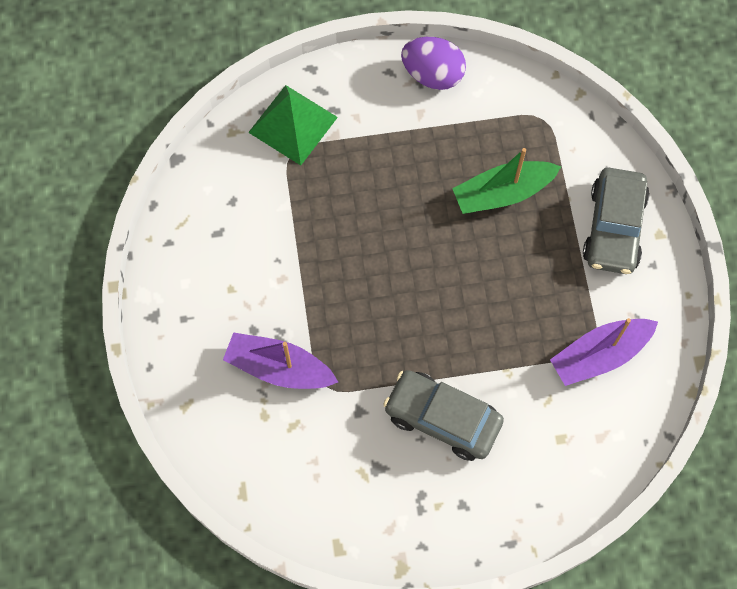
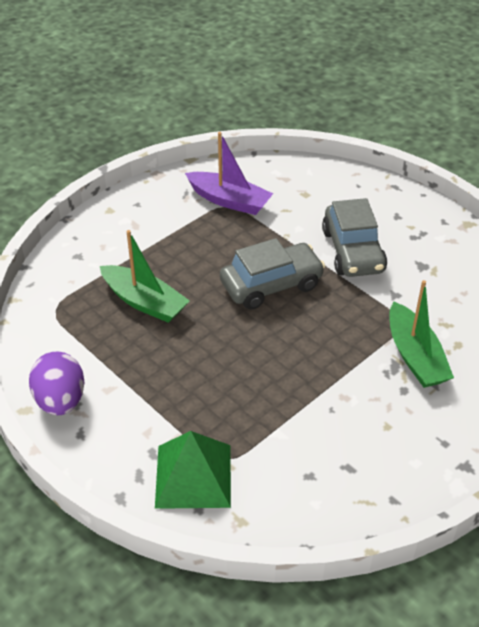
camera: 125 degrees left, 25 degrees down
(279, 368) = (415, 356): purple boat -> green boat
(613, 228) = (123, 233): grey car -> grey car (271, 285)

